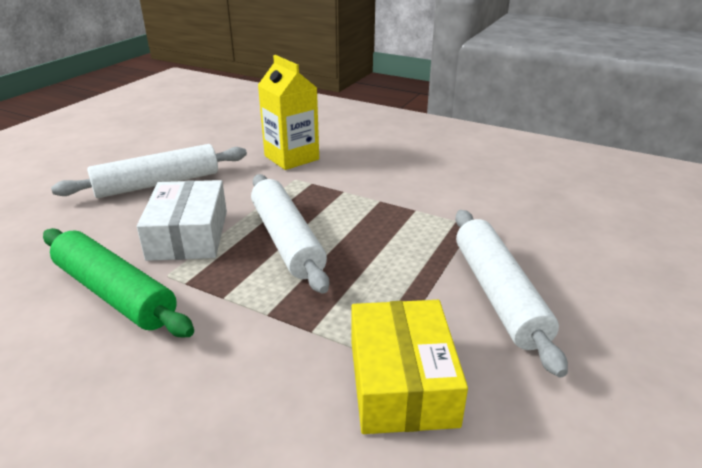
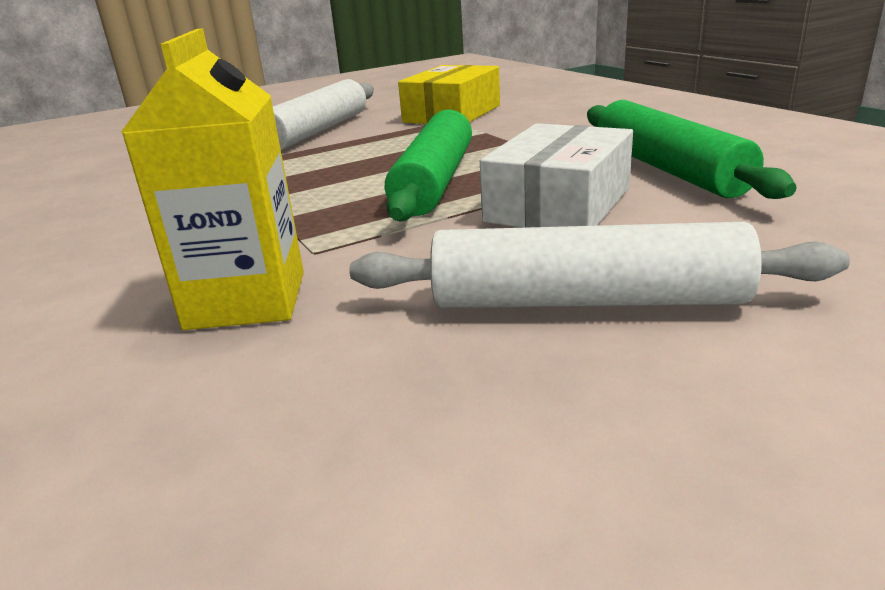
camera: 145 degrees left, 5 degrees down
(286, 240) = (435, 182): white rolling pin -> green rolling pin

